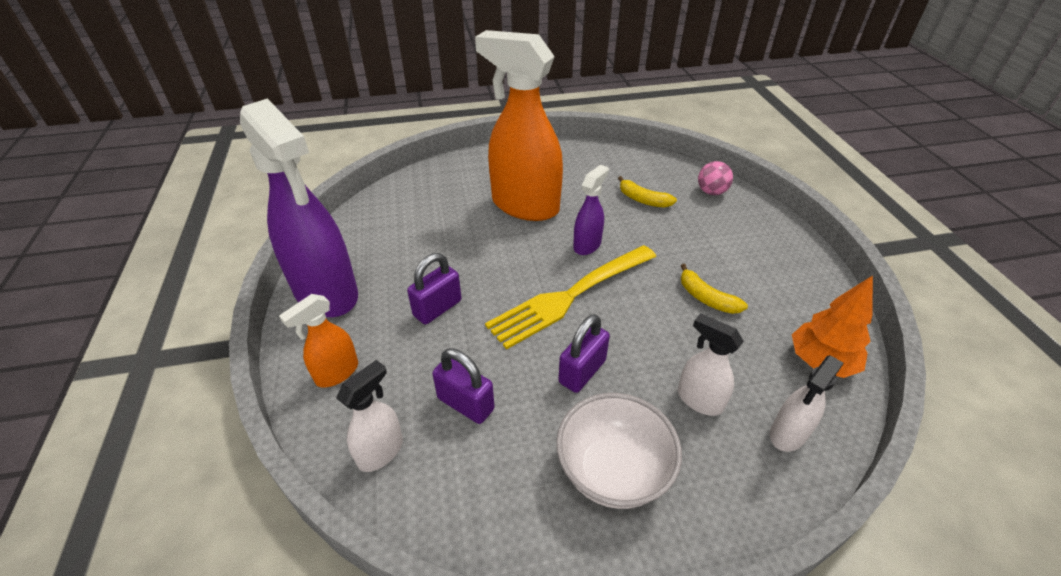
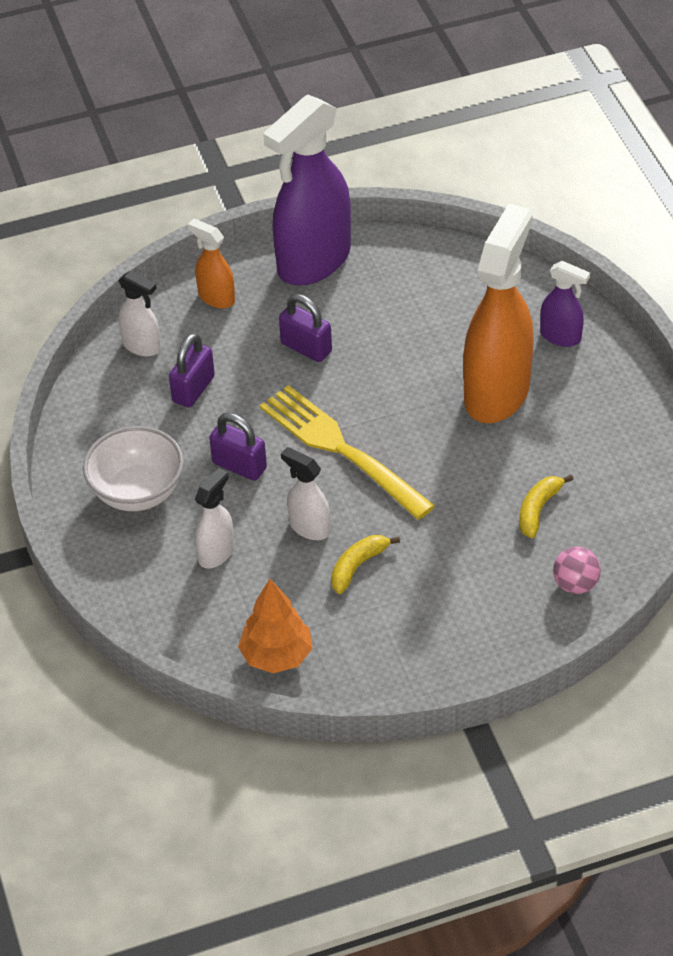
camera: 85 degrees right, 5 degrees up
(587, 245) = (431, 458): purple spray bottle -> purple spray bottle (561, 337)
(788, 434) = (185, 615): white spray bottle -> white spray bottle (309, 527)

